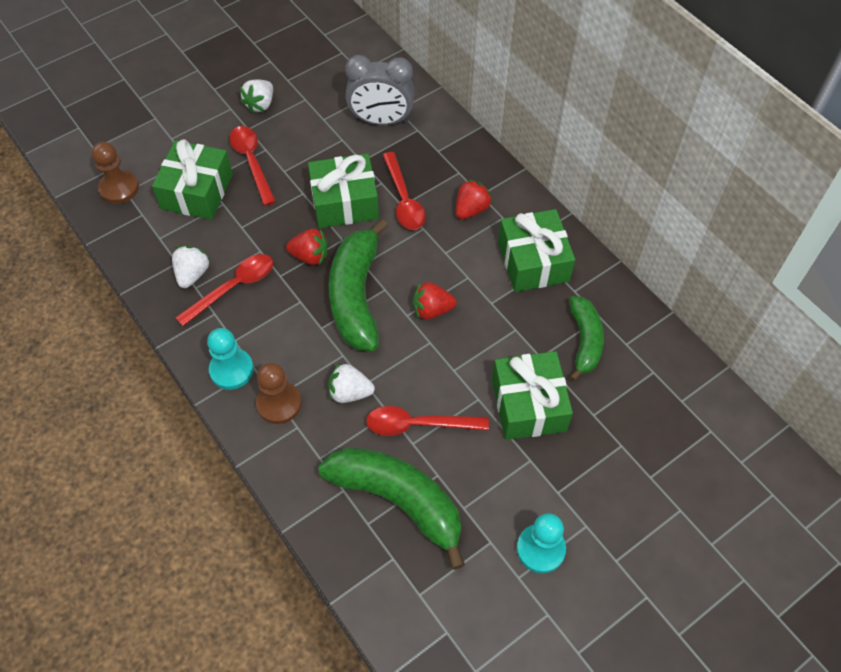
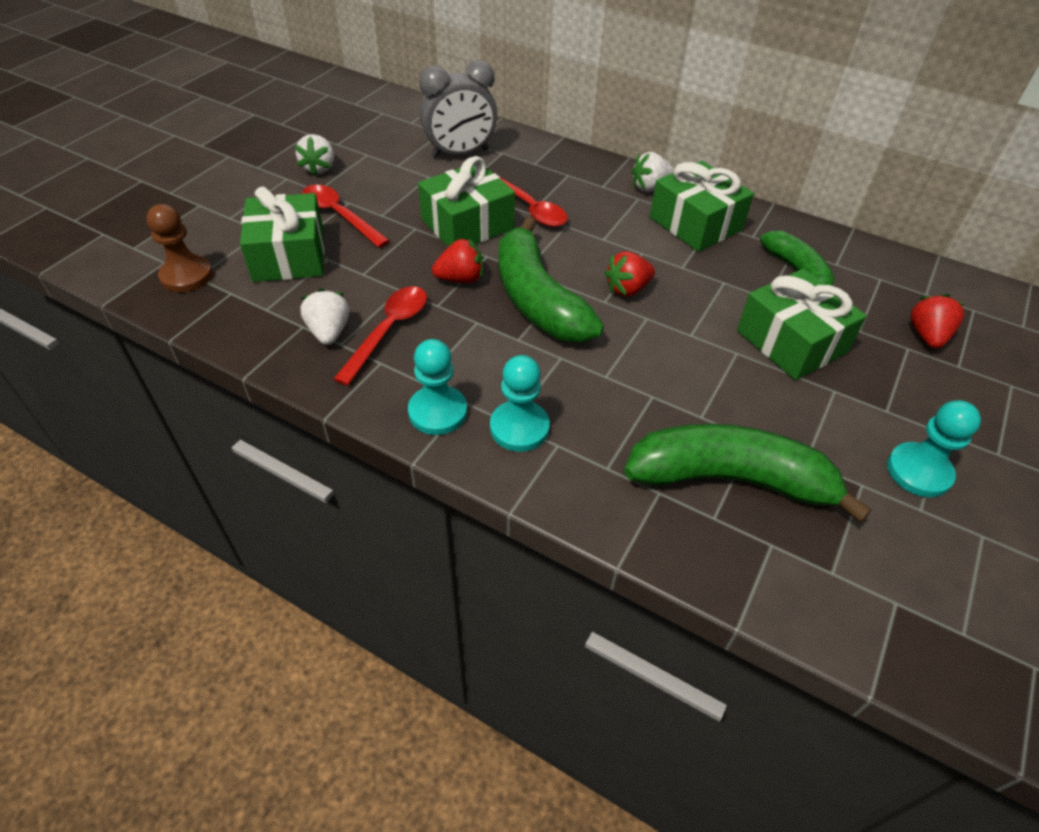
camera: 25 degrees left, 10 degrees down
(279, 403) = (519, 428): brown pawn -> turquoise pawn
(350, 392) = (595, 390): white strawberry -> white strawberry (650, 188)
(418, 424) = (693, 396): red spoon -> none
(471, 209) = (603, 199): red strawberry -> red strawberry (927, 336)

